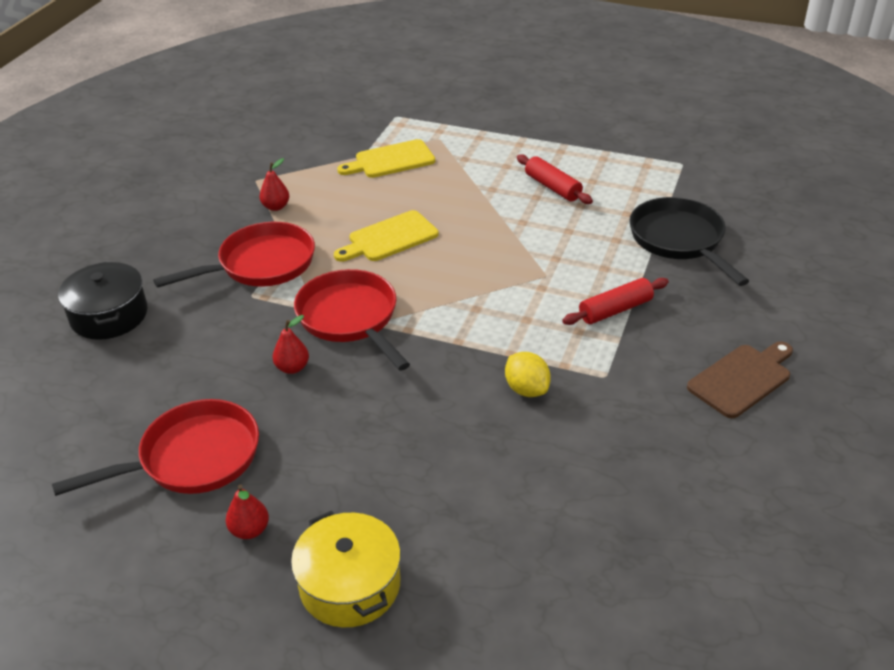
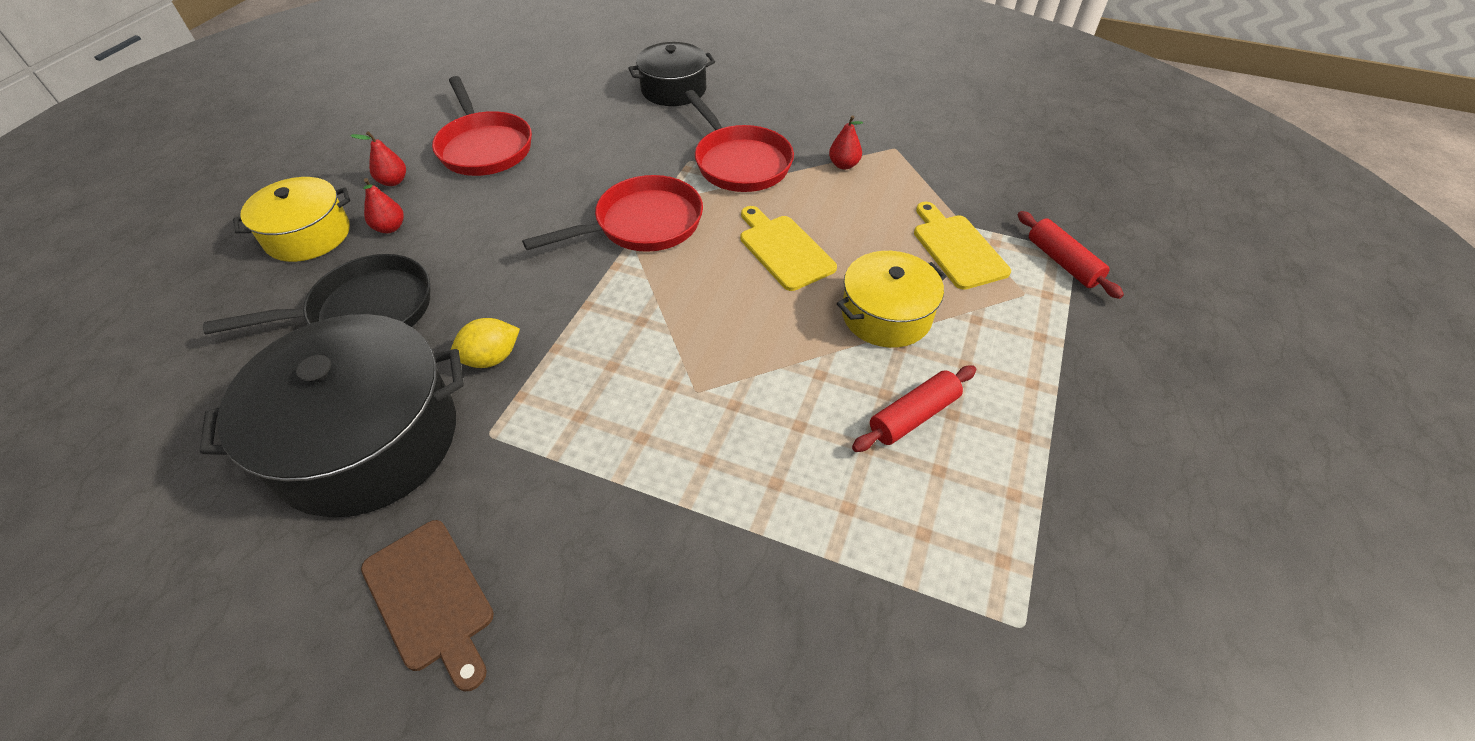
camera: 90 degrees right, 10 degrees up
(292, 368) = (577, 191): red pear -> red pear (390, 228)
(462, 193) = (886, 315): none -> yellow pot
(615, 310) = (612, 461): red rolling pin -> red rolling pin (1063, 262)
(625, 447) = (367, 440): none -> black pot
(679, 240) = (772, 575): black pan -> black pan (364, 311)

